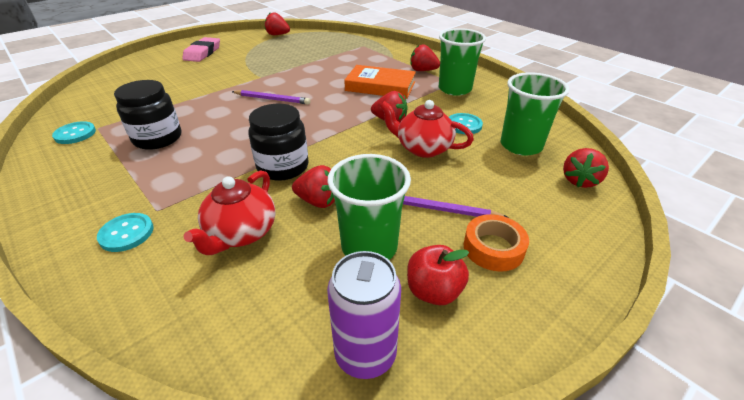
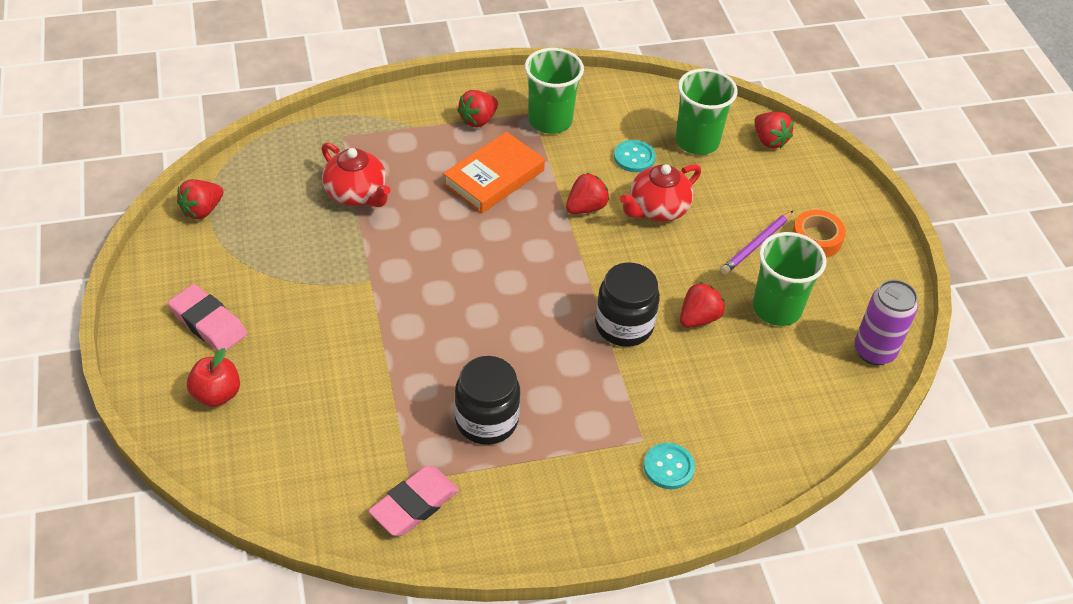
camera: 65 degrees left, 10 degrees up
(75, 134) = (414, 504): turquoise button -> pink eraser
(241, 233) = (714, 384): red teapot -> red teapot (356, 194)
(272, 99) = (454, 288): purple pencil -> none
(434, 291) = (840, 293): red apple -> red apple (217, 394)

